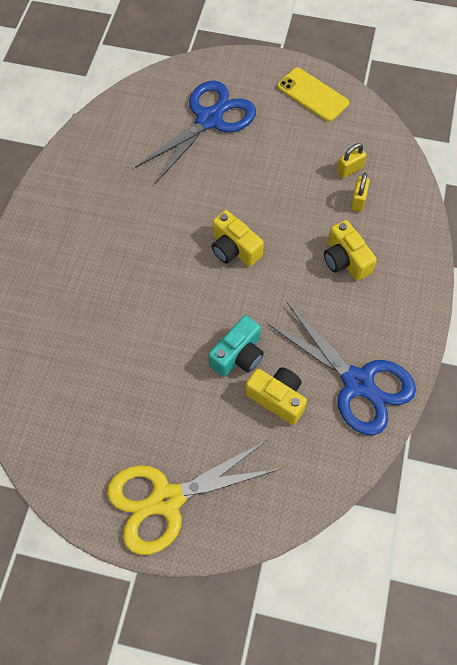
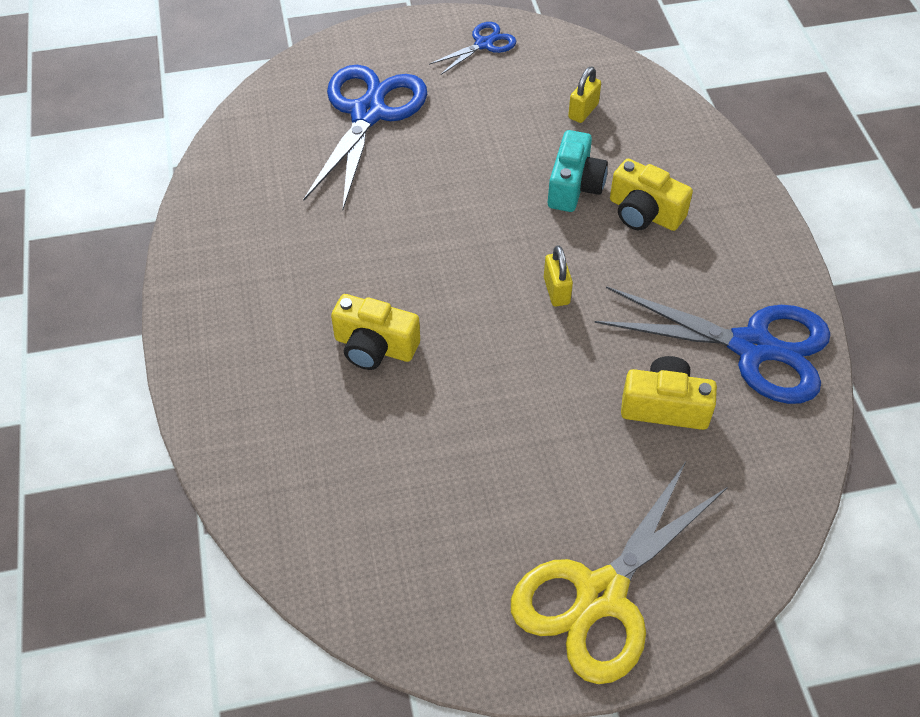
camera: 25 degrees left, 10 degrees down
(234, 249) = (495, 251): yellow camera -> yellow camera (374, 347)
(238, 355) = (581, 375): turquoise camera -> turquoise camera (574, 186)
(312, 95) = (484, 44): yellow phone -> blue scissors
(358, 201) = (616, 141): yellow padlock -> yellow padlock (556, 291)

